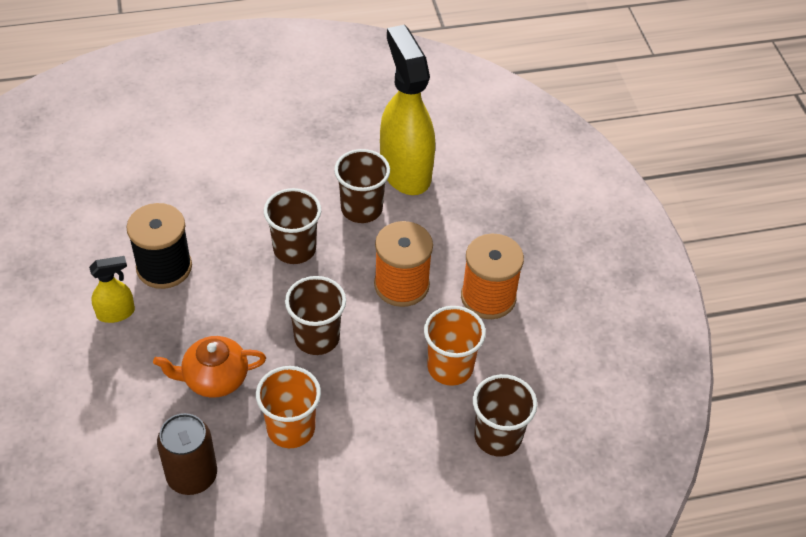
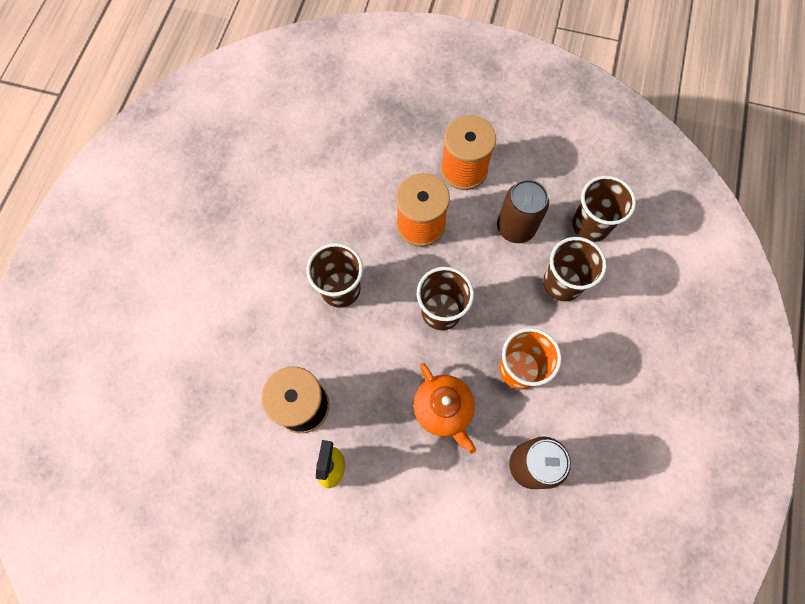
camera: 60 degrees left, 20 degrees up
(214, 378) = (443, 409): orange teapot -> orange teapot turned 45 degrees counterclockwise
(361, 209) = (326, 218): brown cup -> brown cup (562, 283)
(405, 170) = (304, 166): yellow spray bottle -> none
(450, 367) = (515, 227): orange cup -> brown can

